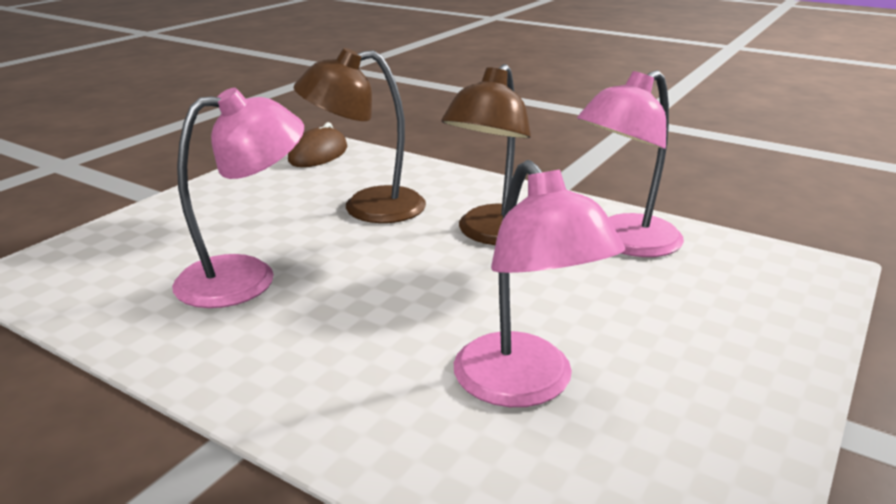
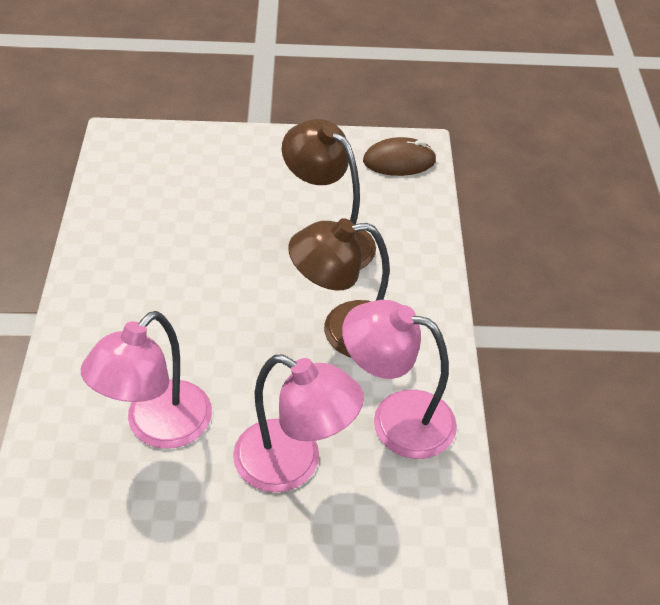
camera: 55 degrees right, 20 degrees up
(246, 277) = (186, 235): pink lamp -> pink lamp (293, 464)

